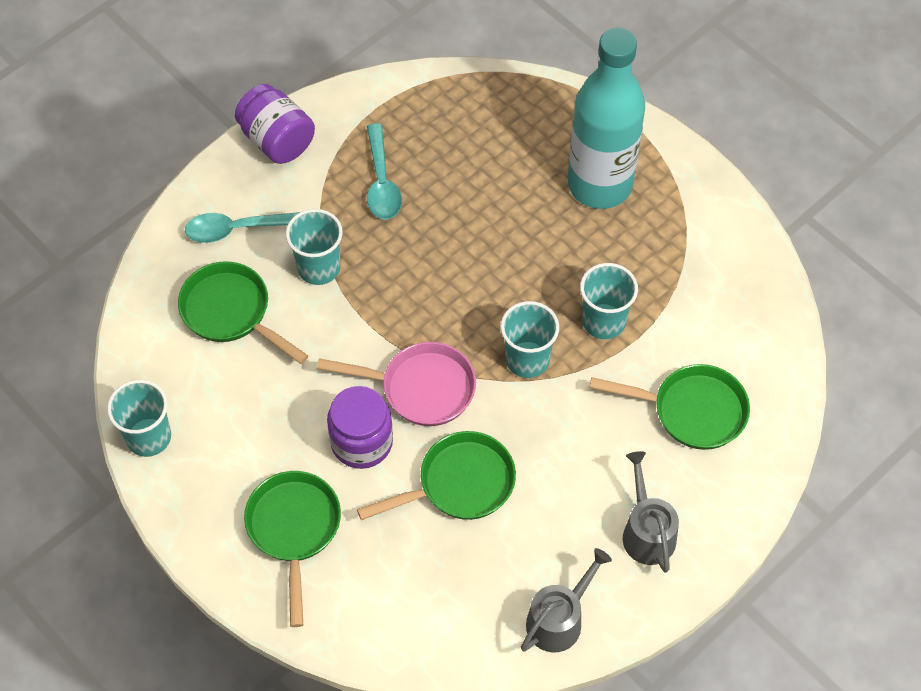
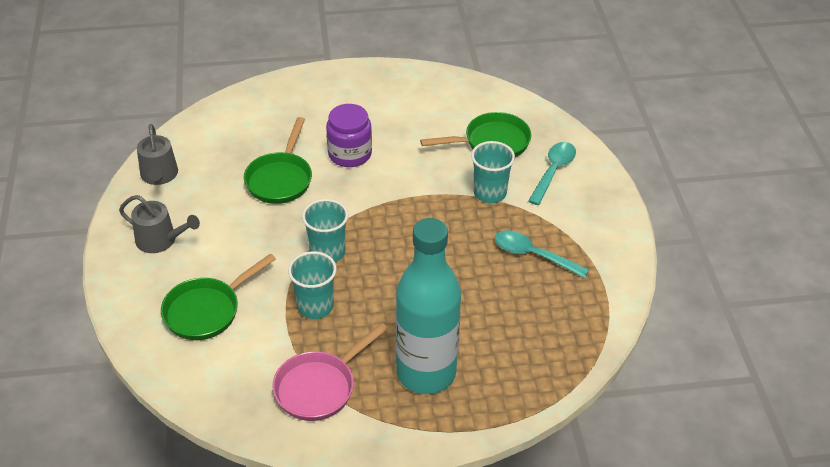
camera: 125 degrees right, 15 degrees down
(148, 437) = (438, 80): turquoise cup -> none
(277, 140) = (614, 221): purple jar -> none
(294, 530) = (325, 106): green pan -> none
(420, 388) = (358, 194): pink pan -> pink pan (319, 387)

